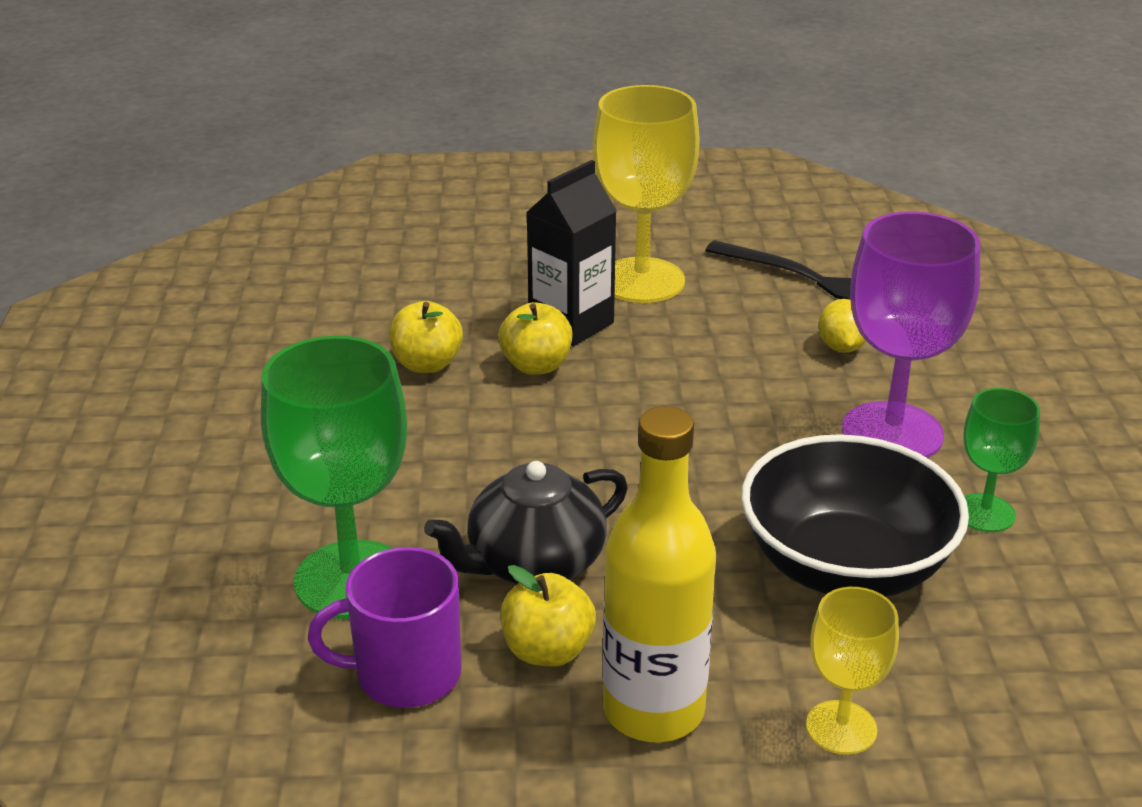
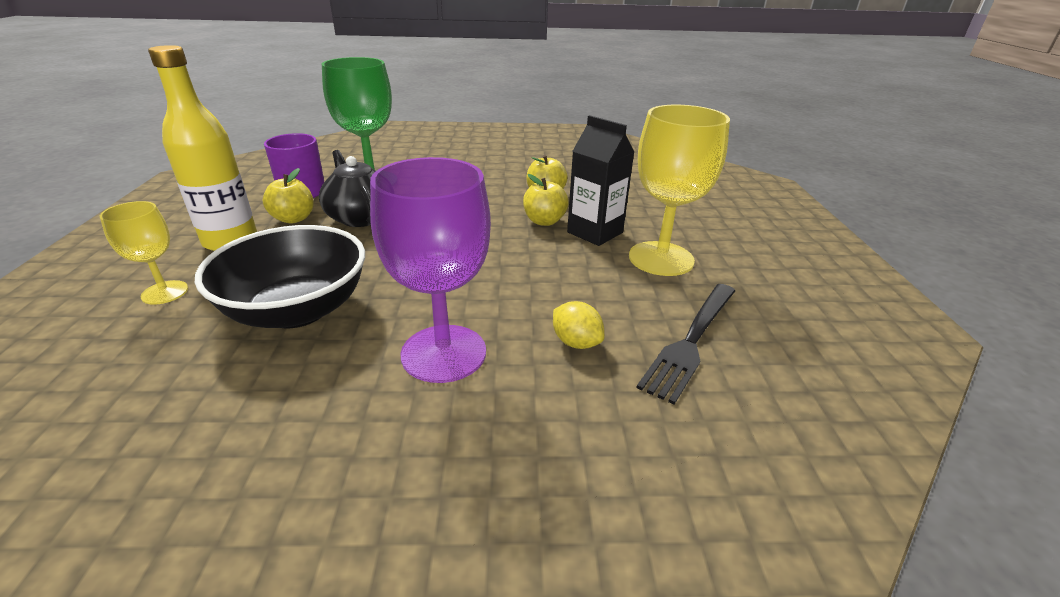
camera: 90 degrees right, 0 degrees up
(841, 347) = (576, 342): yellow lemon -> yellow lemon turned 45 degrees clockwise
(984, 513) = (317, 388): green goblet -> none

